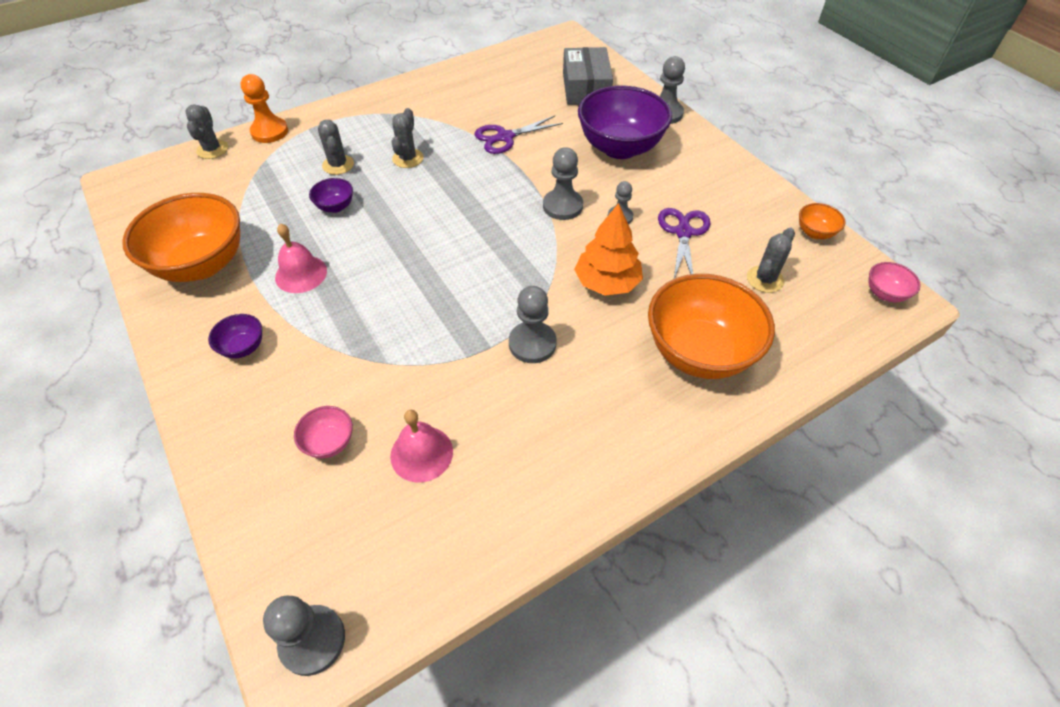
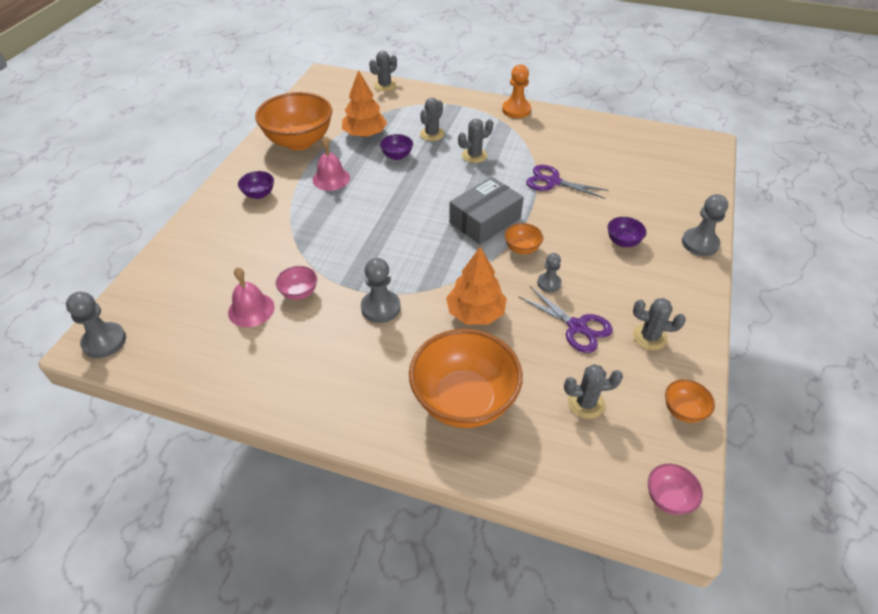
camera: 50 degrees right, 5 degrees down
(268, 209) = (365, 134): none -> orange tree
(269, 132) = (425, 93): orange pawn -> orange pawn (516, 110)
(329, 442) = (226, 268): pink bowl -> pink bowl (299, 292)
(562, 206) = (522, 248): grey pawn -> orange bowl
(586, 88) = (664, 187): grey box -> grey box (485, 220)
(620, 148) = (623, 242): purple bowl -> purple bowl, size x0.43
(683, 233) = (577, 327): purple scissors -> purple scissors turned 75 degrees clockwise
(731, 202) = (649, 337): none -> grey cactus

